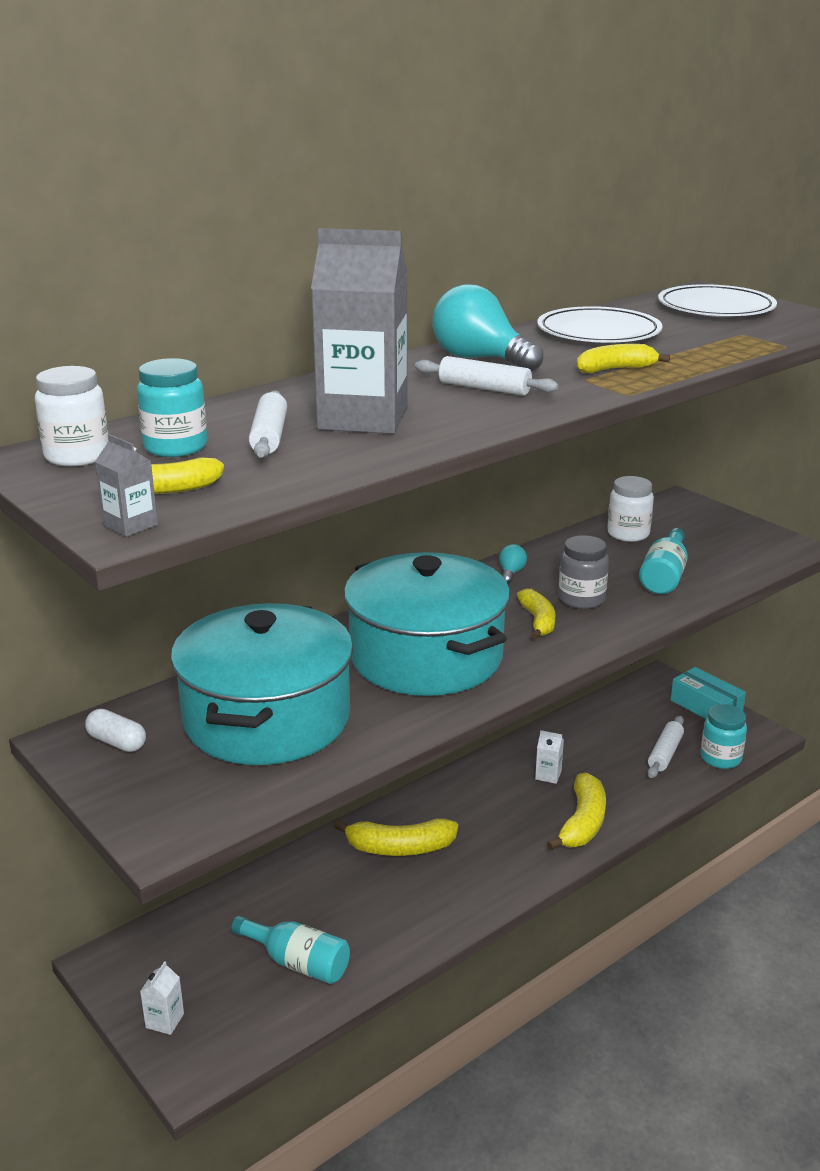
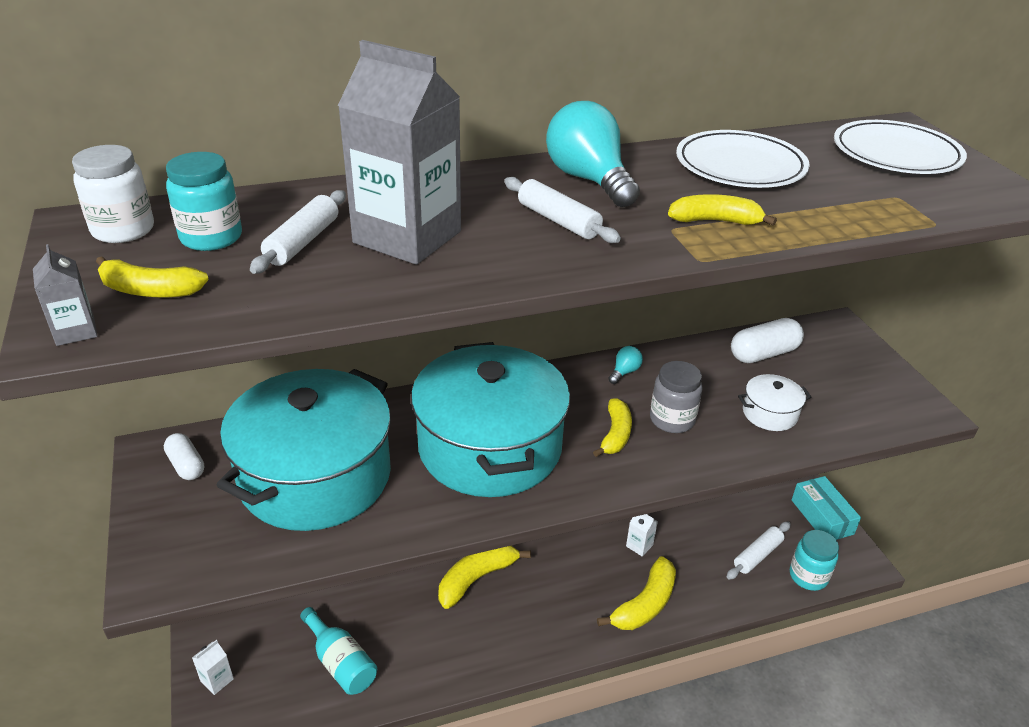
camera: 20 degrees right, 10 degrees up
(399, 848) = (477, 578): yellow banana -> yellow banana turned 120 degrees clockwise
(628, 534) = (763, 354): white jar -> white capsule
(664, 576) = (769, 413): turquoise bottle -> white pot

